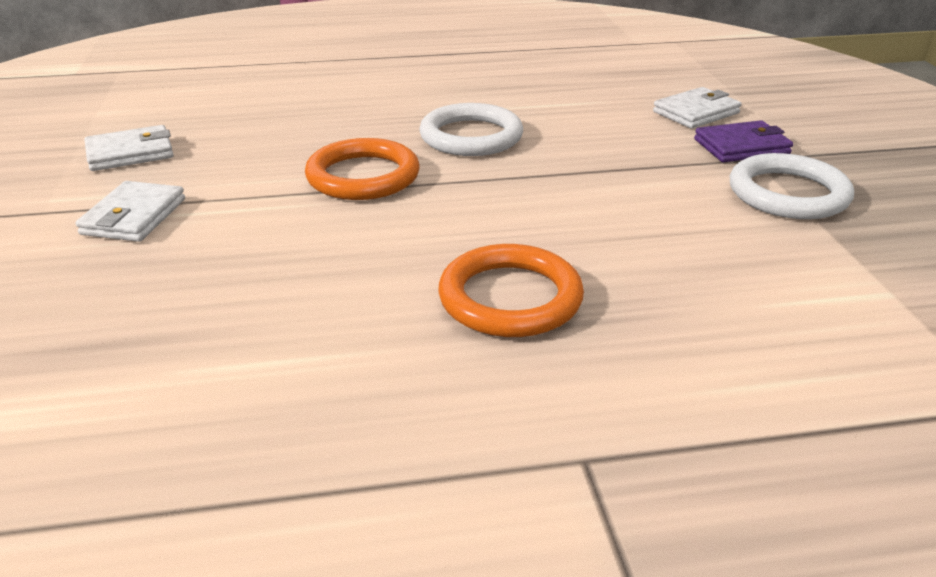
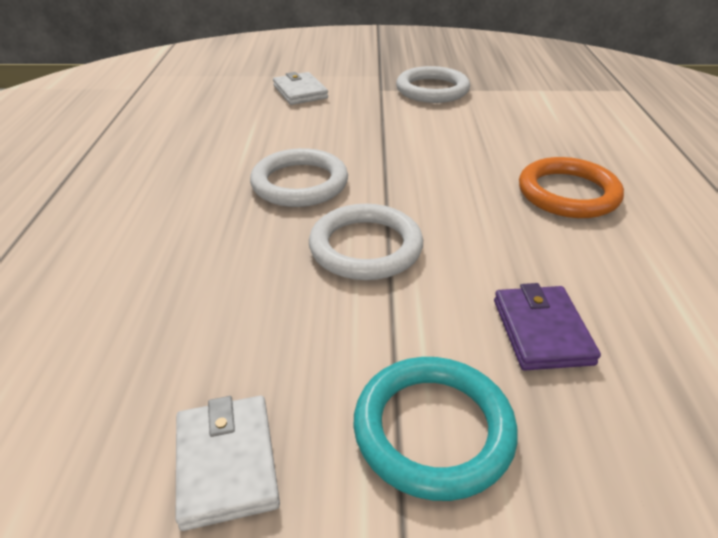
camera: 80 degrees left, 5 degrees up
(134, 216) = (433, 429): white wallet -> turquoise ring
(363, 176) = (365, 247): orange ring -> white ring
(741, 146) = (363, 89): purple wallet -> purple wallet (541, 331)

